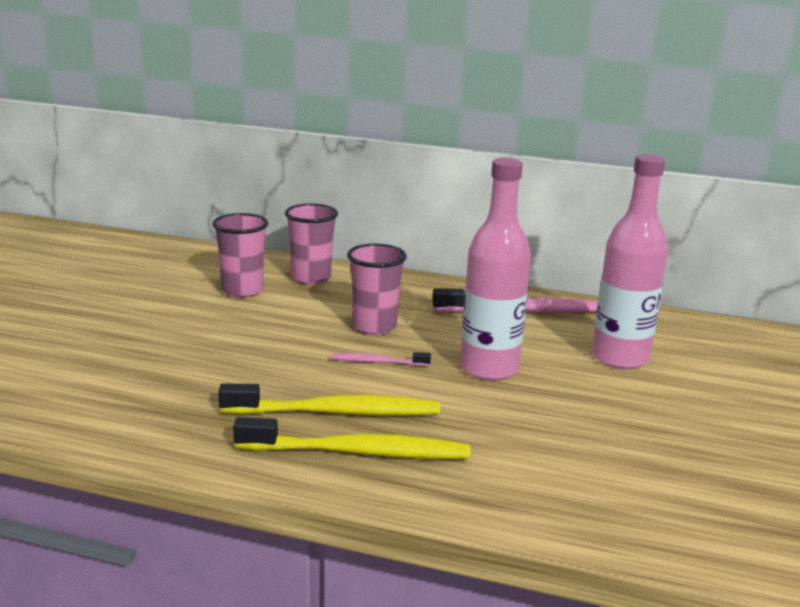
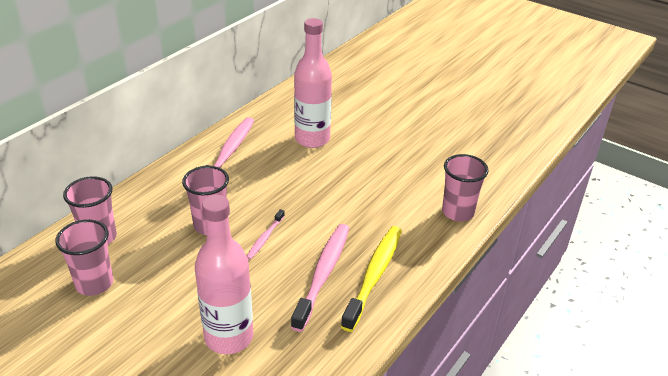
camera: 70 degrees left, 15 degrees up
(336, 412) = (323, 274): yellow toothbrush -> pink toothbrush
(489, 369) = (299, 192): pink bottle -> pink bottle (229, 337)
(574, 514) = (458, 212): none -> pink cup

